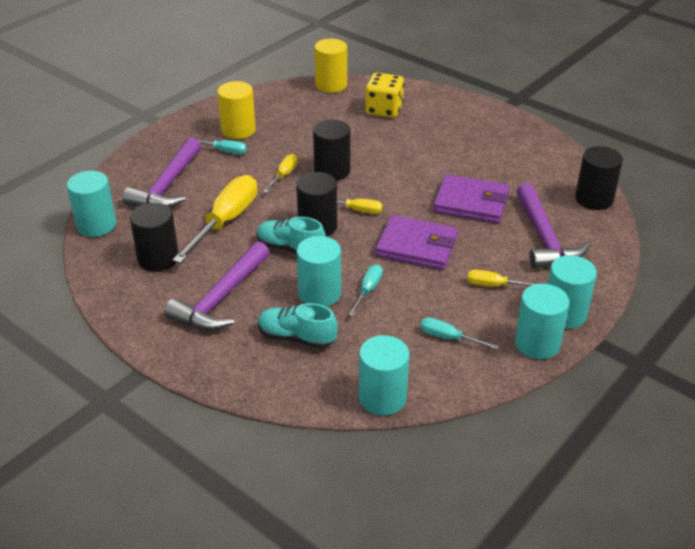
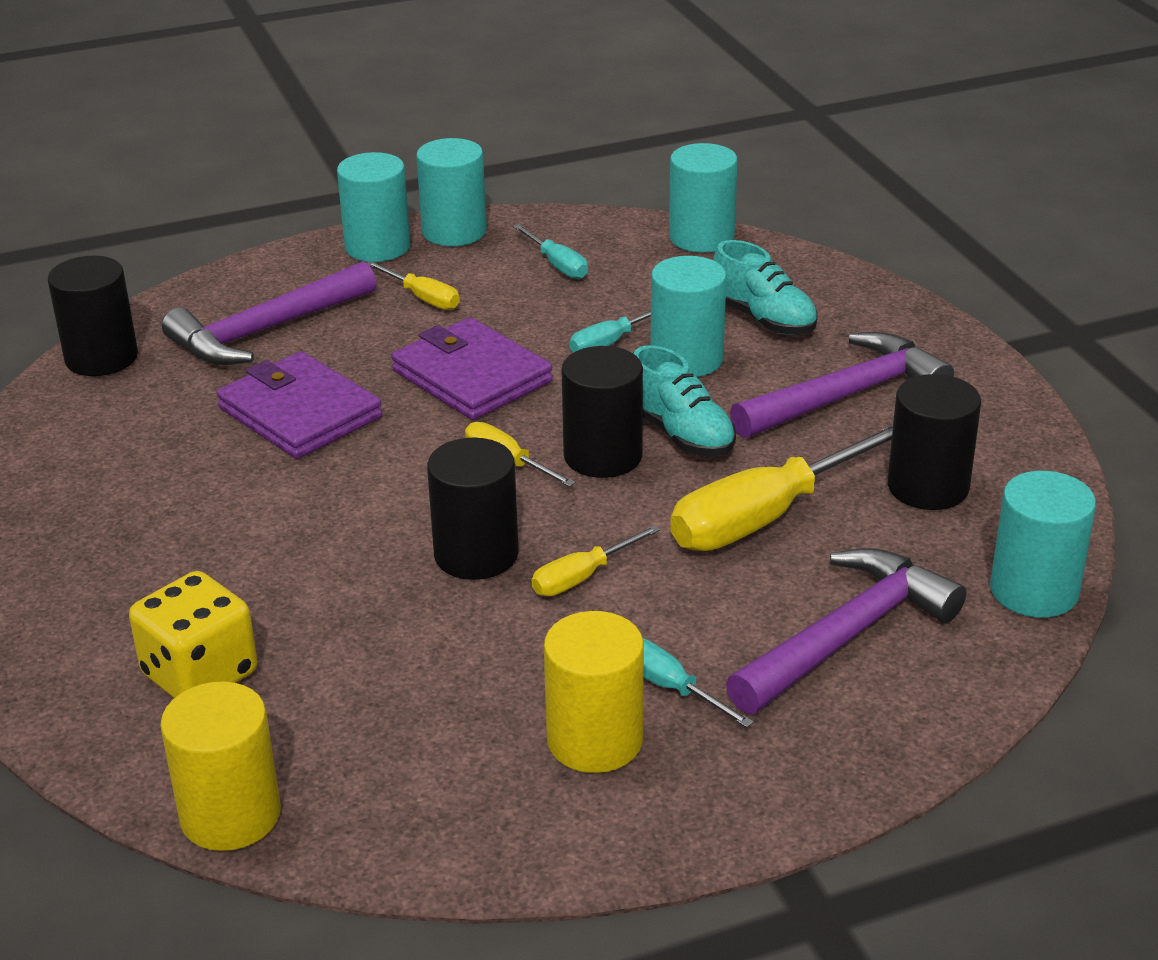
camera: 150 degrees left, 5 degrees down
(544, 238) = (266, 331): purple hammer -> purple hammer turned 150 degrees counterclockwise

